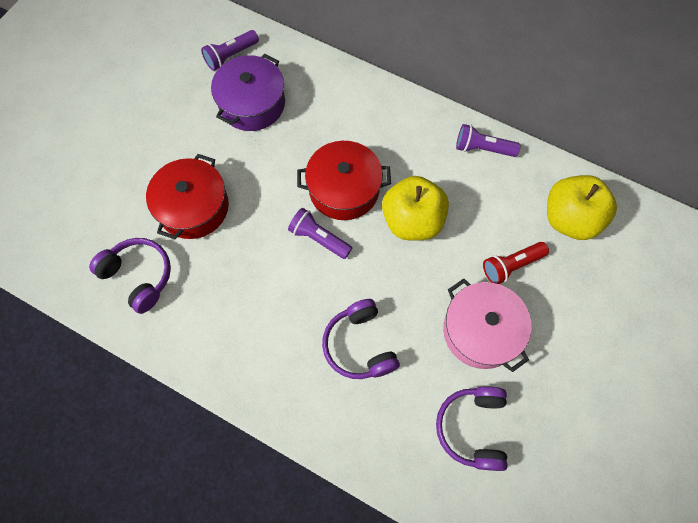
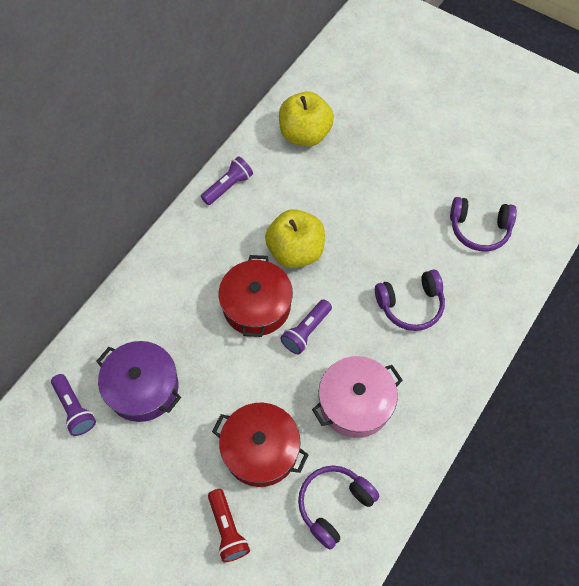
camera: 85 degrees left, 5 degrees down
(481, 331) = (400, 212): pink pot -> pink pot (355, 403)
(482, 148) = (228, 186): purple flashlight -> purple flashlight turned 150 degrees counterclockwise
(511, 266) = (344, 182): red flashlight -> red flashlight (227, 529)

